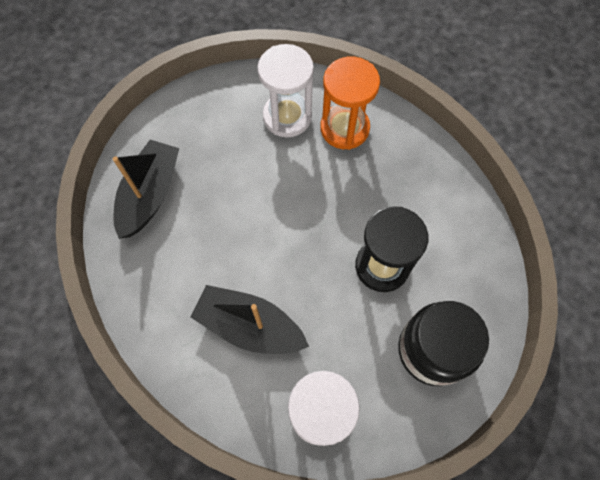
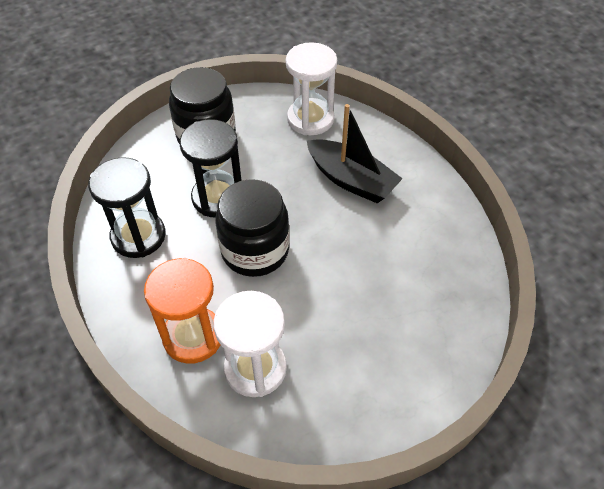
camera: 165 degrees left, 15 degrees down
(150, 194) = (434, 312): black boat -> none
(323, 216) = (255, 250): none -> black jar
(436, 204) = (138, 236): none -> black hourglass

